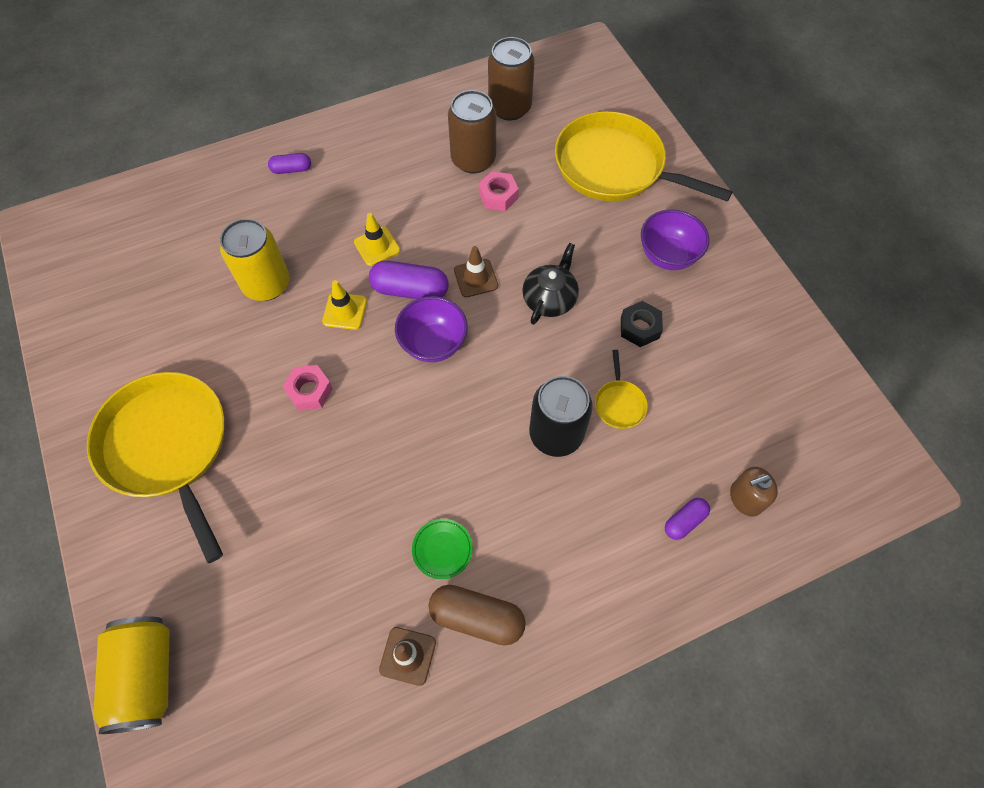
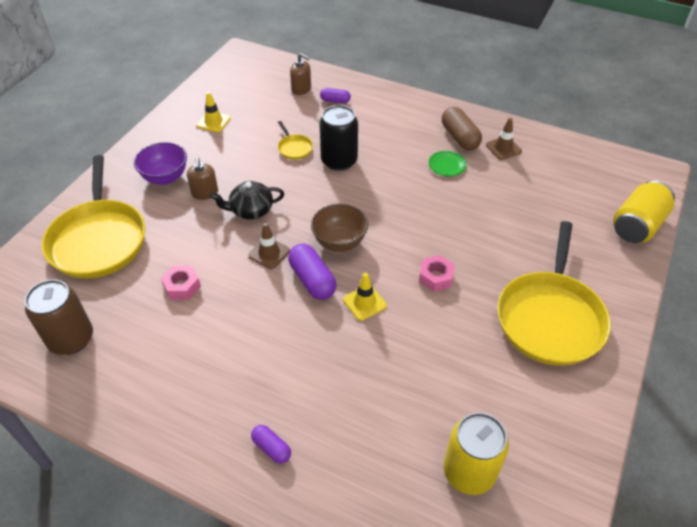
camera: 130 degrees left, 15 degrees down
(266, 284) = (392, 366): yellow can -> yellow can (469, 472)
(377, 246) = (294, 325): yellow traffic cone -> yellow traffic cone (213, 122)
(433, 344) = (339, 242): purple bowl -> brown bowl
(473, 159) = (154, 325): brown can -> none
(612, 275) = (205, 193): none -> brown soap dispenser
(619, 404) = (294, 148): yellow pan -> yellow pan turned 105 degrees clockwise
(639, 328) = (234, 164): black nut -> none

